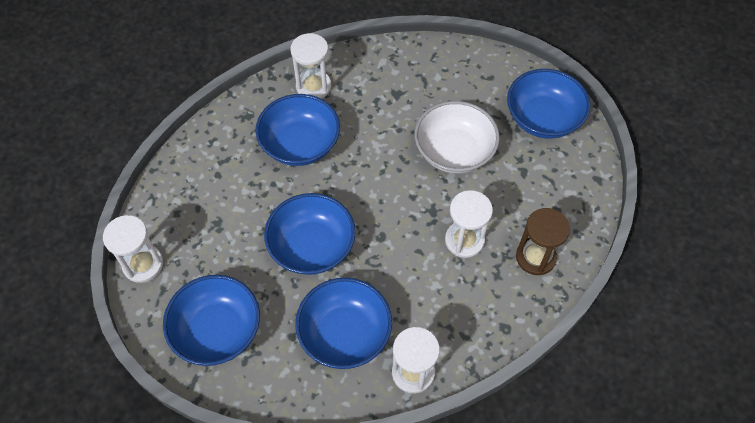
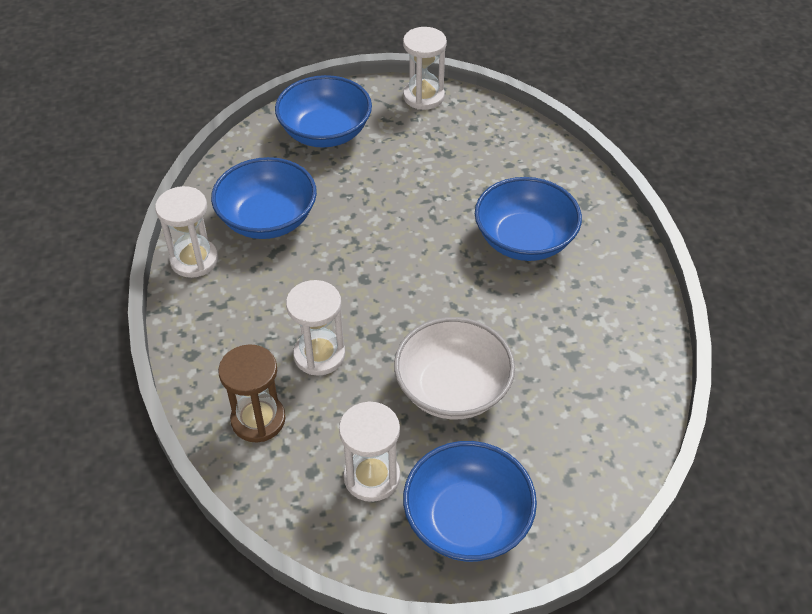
camera: 110 degrees right, 10 degrees down
(312, 246) = (381, 218): blue bowl -> none
(313, 86) = (612, 273): white hourglass -> white hourglass (372, 477)

